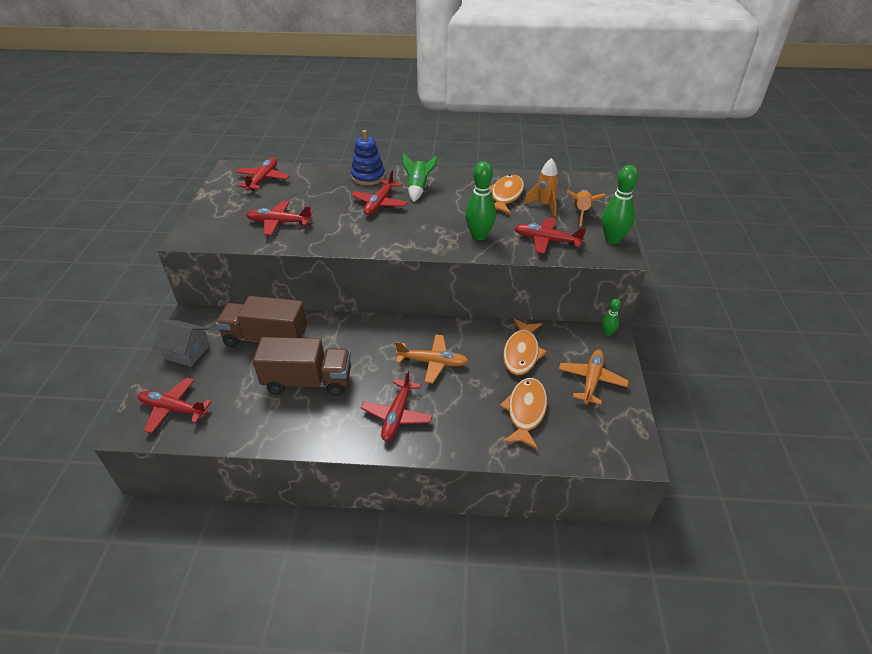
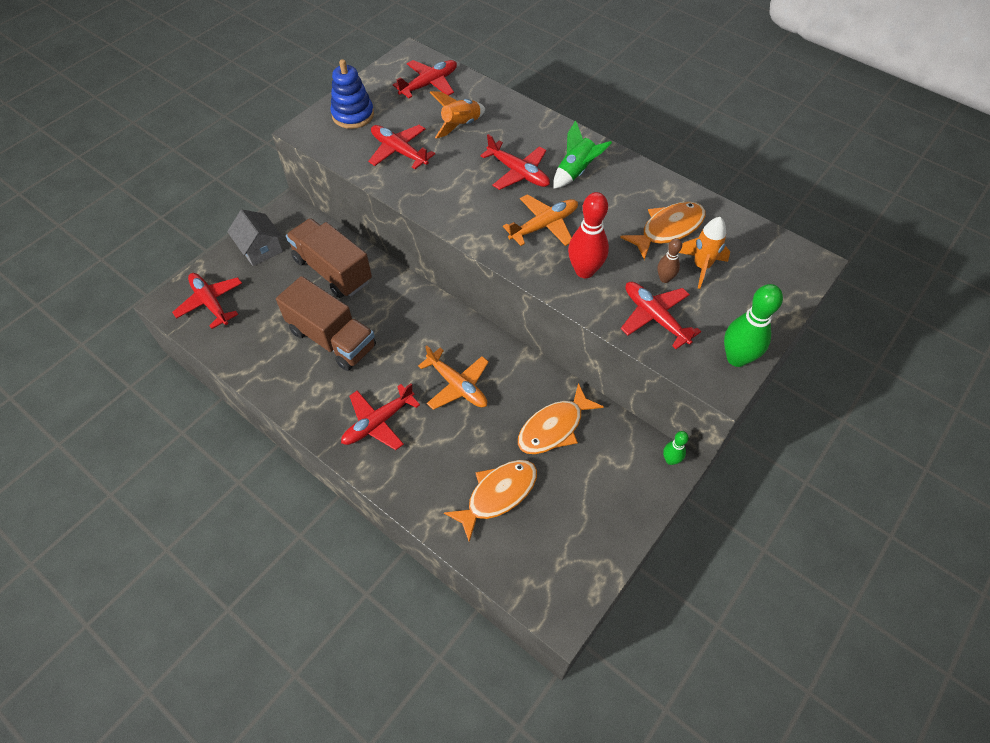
camera: 35 degrees right, 15 degrees up
(368, 177) = (537, 129): blue stacking toy -> blue stacking toy (353, 115)
(380, 203) = (518, 172): red plane -> red plane turned 105 degrees counterclockwise
(479, 235) = (584, 271): green bowling pin -> red bowling pin
(531, 219) = (664, 279): none -> brown bowling pin
(581, 213) = (735, 300): orange rocket -> orange rocket (460, 125)
(591, 380) = (597, 504): orange plane -> orange plane (544, 226)

